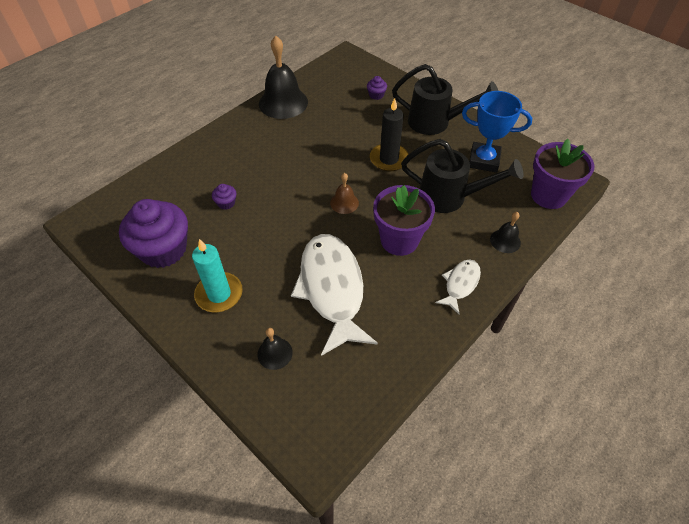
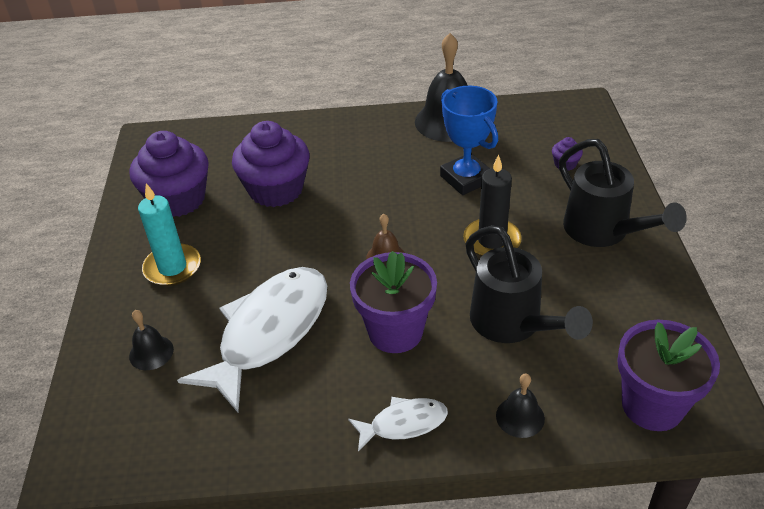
camera: 45 degrees right, 10 degrees down
(226, 203) = (276, 189): purple cupcake -> purple cupcake, size x2.47
(484, 160) = (612, 310): blue trophy -> blue trophy (466, 178)

